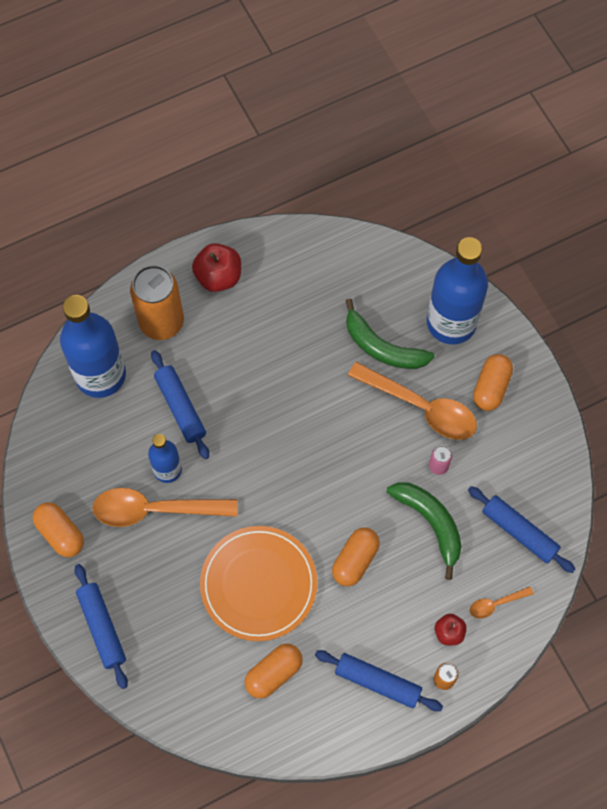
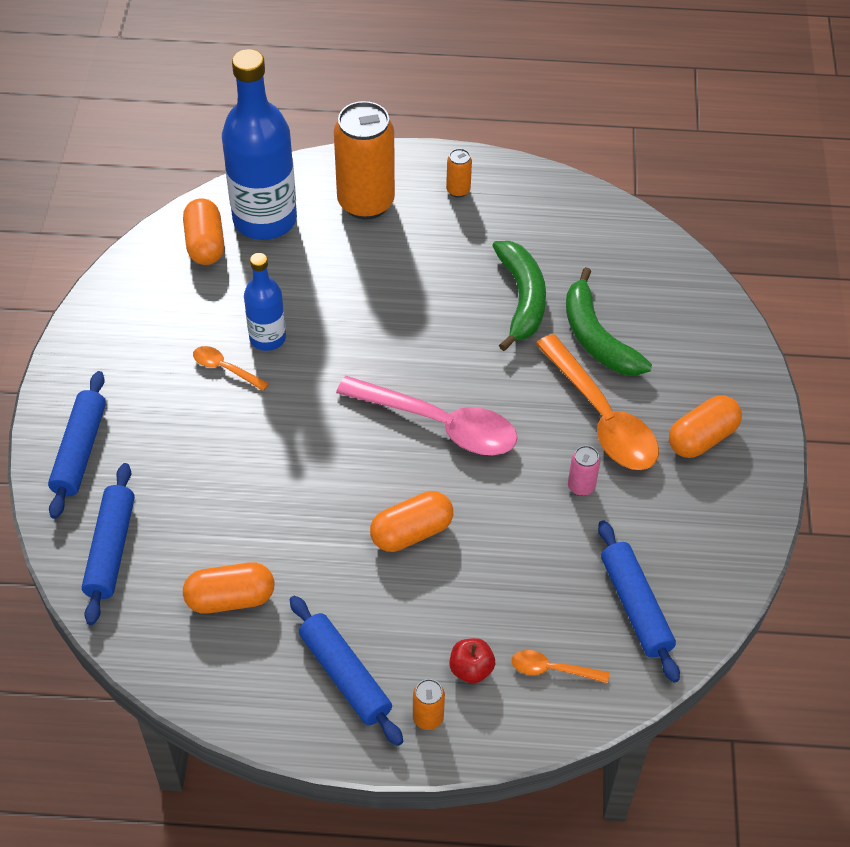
camera: 30 degrees right, 15 degrees down
(60, 533) = (109, 340): orange capsule -> orange capsule (205, 244)
(155, 510) = (225, 369): orange spoon -> orange spoon, size x0.46
(180, 407) = (326, 287): blue rolling pin -> blue rolling pin (111, 549)
(218, 277) = (458, 190): red apple -> orange can
(258, 584) = (282, 498): orange plate -> none
(322, 471) = (439, 424): none -> pink spoon
(430, 523) = (530, 540): green banana -> green banana (521, 299)
(451, 322) = (696, 351): blue bottle -> none

